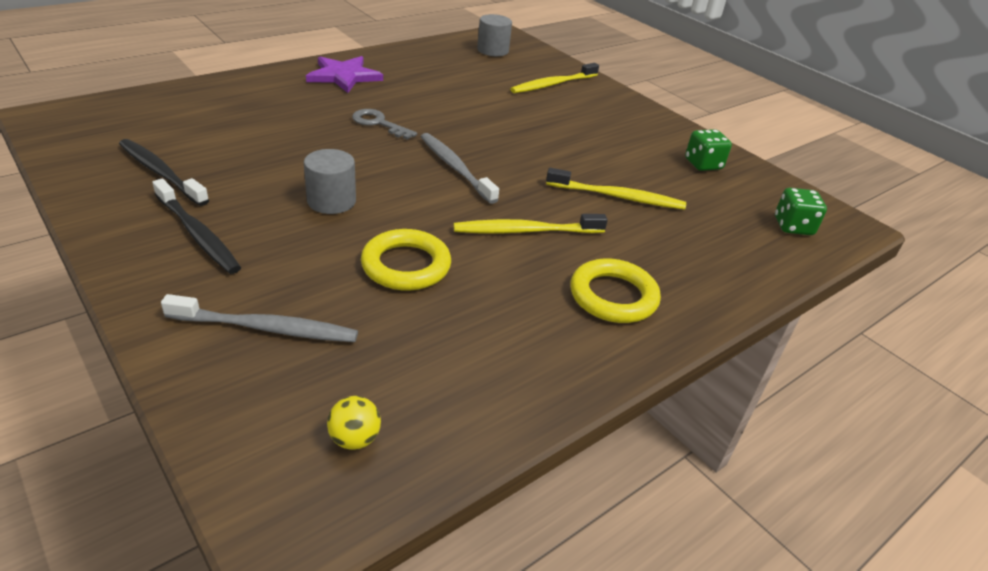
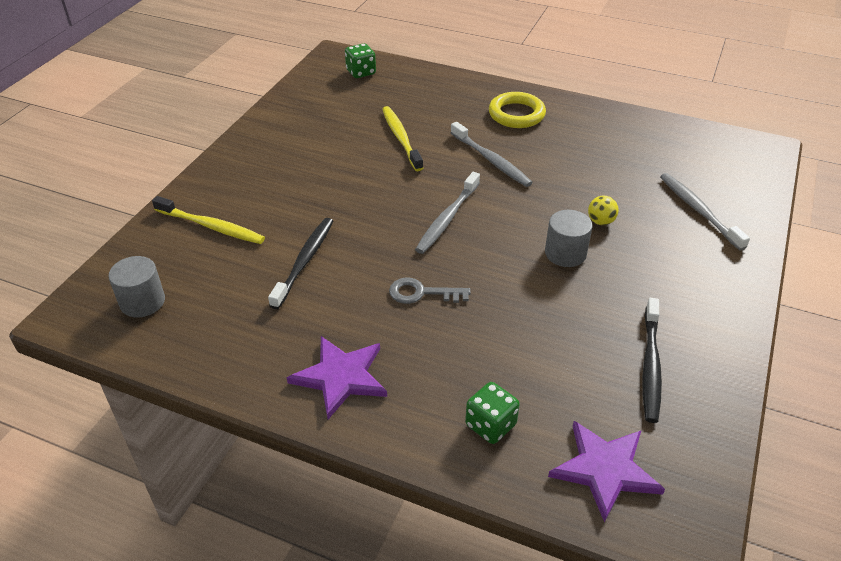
camera: 115 degrees left, 5 degrees up
(133, 115) = (605, 470): none -> purple star
(198, 234) = (678, 289): black toothbrush -> black toothbrush (305, 261)
(354, 439) = (711, 151): yellow ball -> yellow ball (600, 221)
(379, 123) = (422, 293): grey key -> grey key turned 90 degrees clockwise
(406, 265) = (586, 189): yellow ring -> none
(525, 231) = (491, 160): yellow toothbrush -> grey toothbrush
(703, 164) = (305, 115): green dice -> green dice (490, 425)

